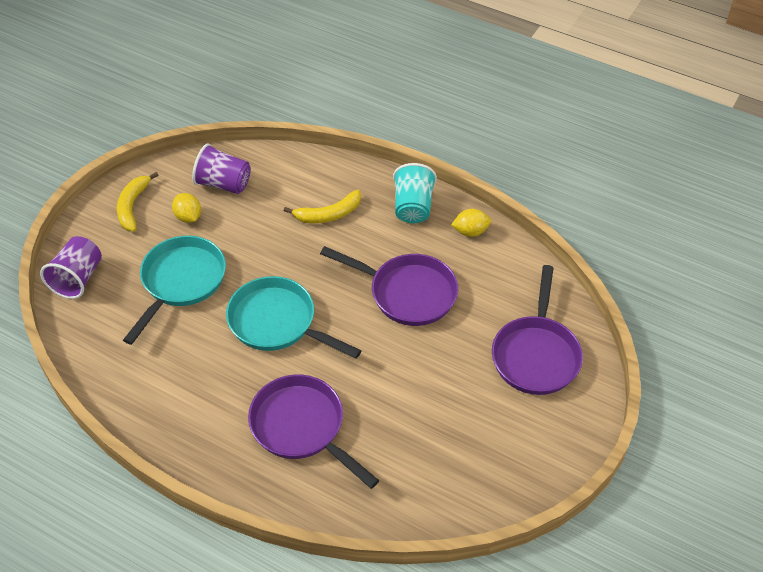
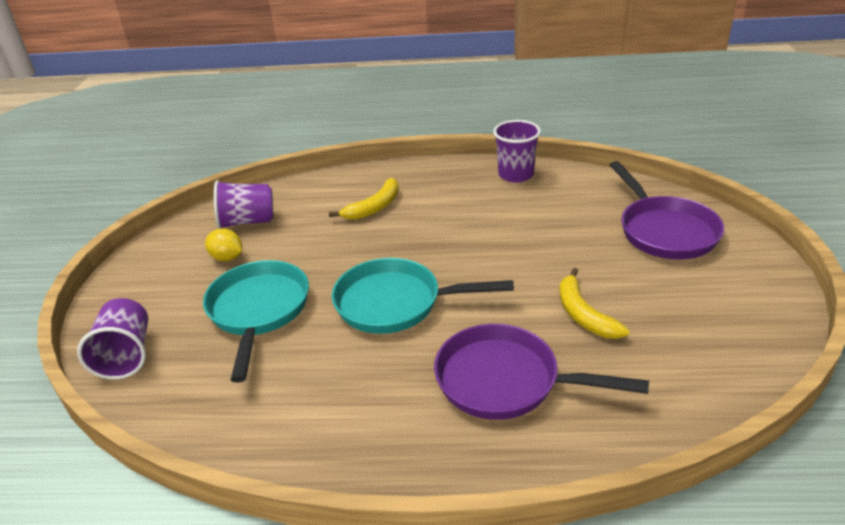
camera: 25 degrees left, 15 degrees down
(132, 206) = (156, 271): yellow banana -> yellow banana (583, 314)
(407, 293) = (503, 233): purple pan -> none
(413, 207) = (449, 177): turquoise cup -> none
(470, 231) = (516, 175): yellow lemon -> purple cup

